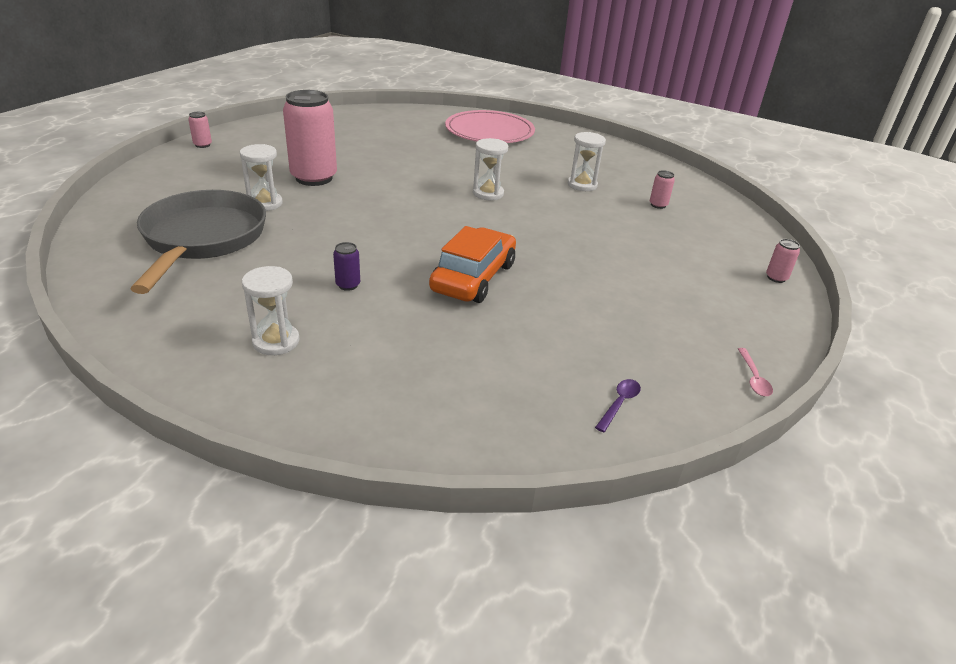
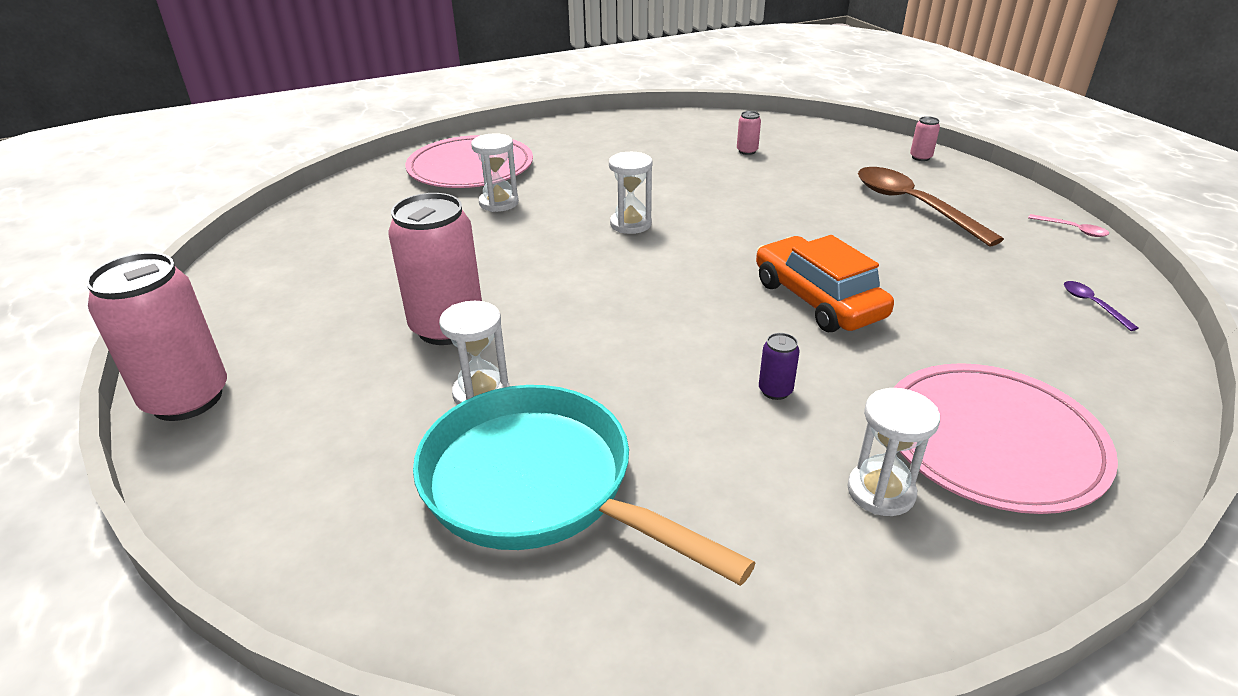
camera: 50 degrees left, 0 degrees up
(202, 145) = (187, 399): pink can -> pink can, size x2.42
(202, 239) = (538, 486): grey pan -> turquoise pan
(366, 376) = (992, 441): none -> pink plate
(582, 185) = (666, 169): white hourglass -> white hourglass (499, 203)
(675, 289) = (912, 205): none -> brown spoon

